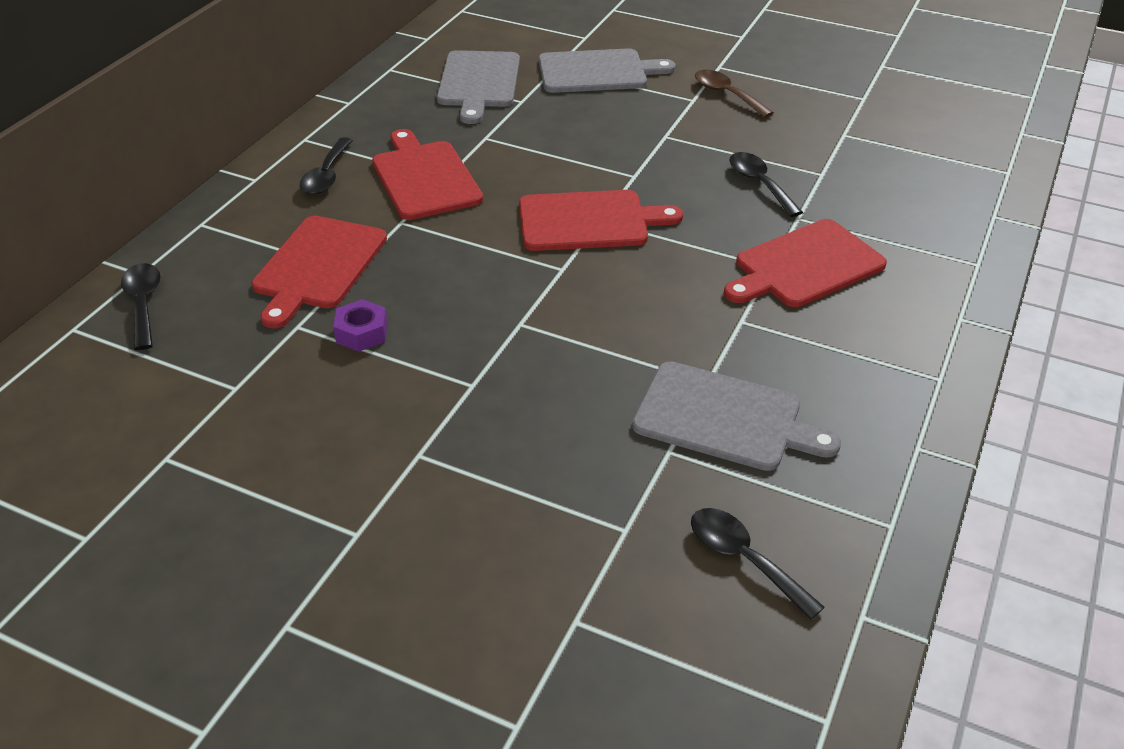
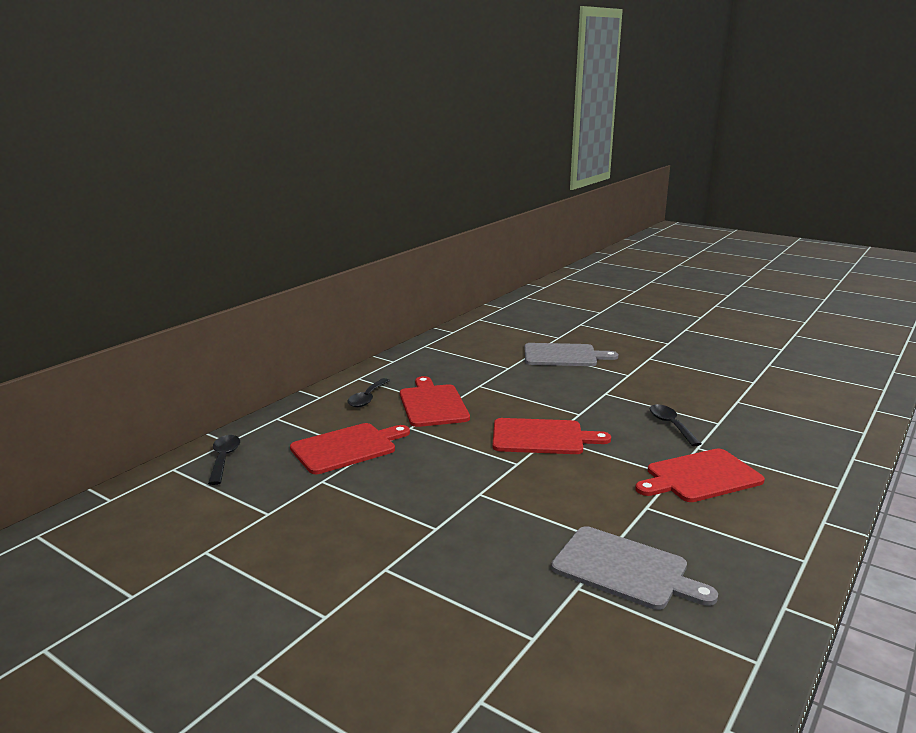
camera: 10 degrees right, 20 degrees down
(318, 266) = (347, 447): red cutting board -> red cutting board turned 150 degrees counterclockwise
(362, 332) = (365, 489): purple nut -> none
(479, 82) = (482, 356): grey cutting board -> none
(727, 95) = (653, 373): brown spoon -> none
(744, 559) = (628, 672): black spoon -> none

